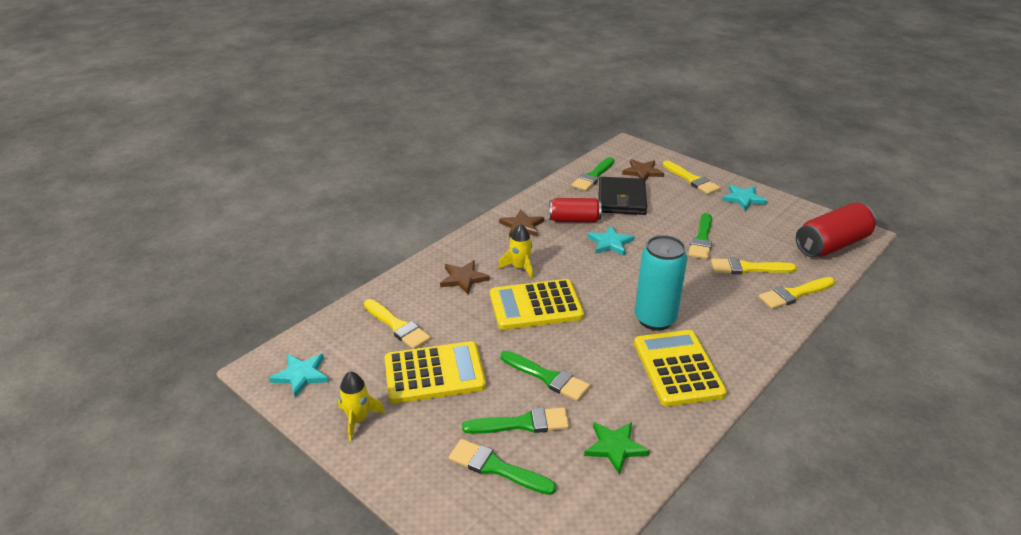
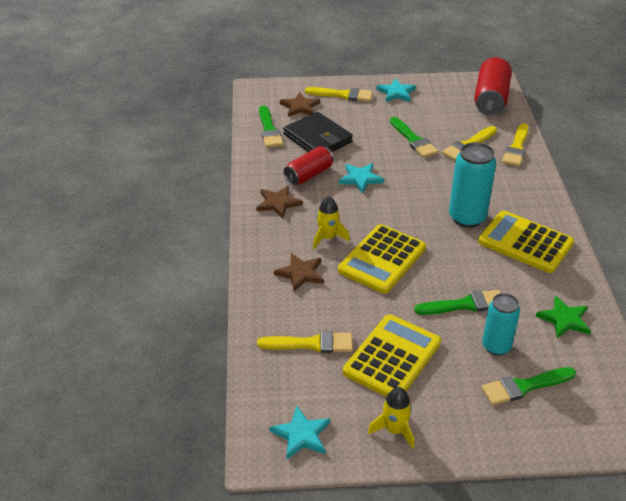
camera: 45 degrees left, 5 degrees up
(522, 423) = (496, 346): green brush -> turquoise can

